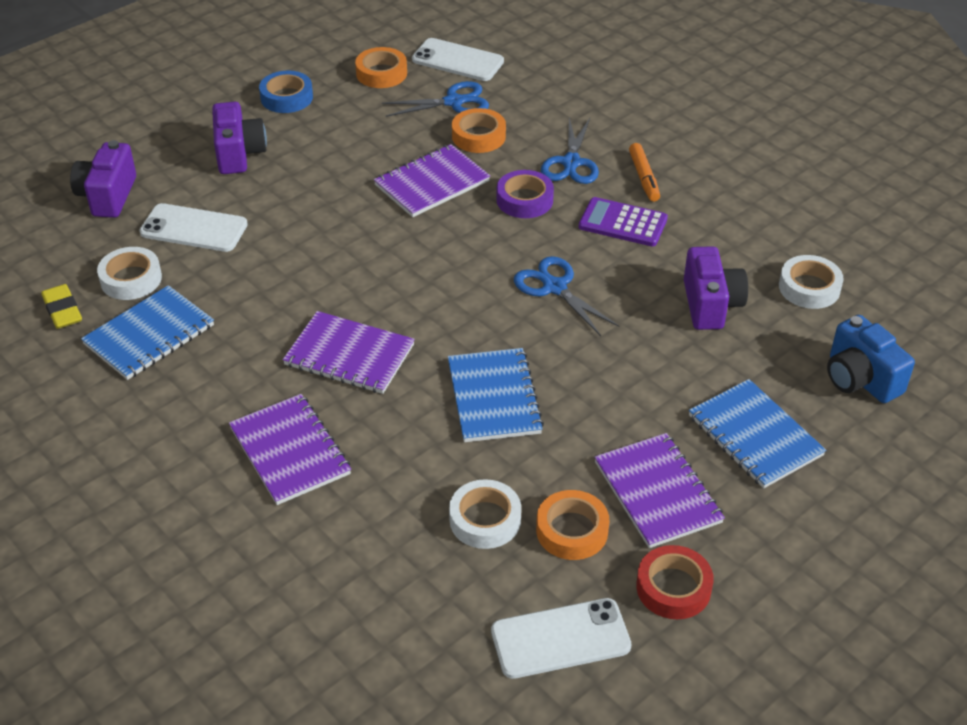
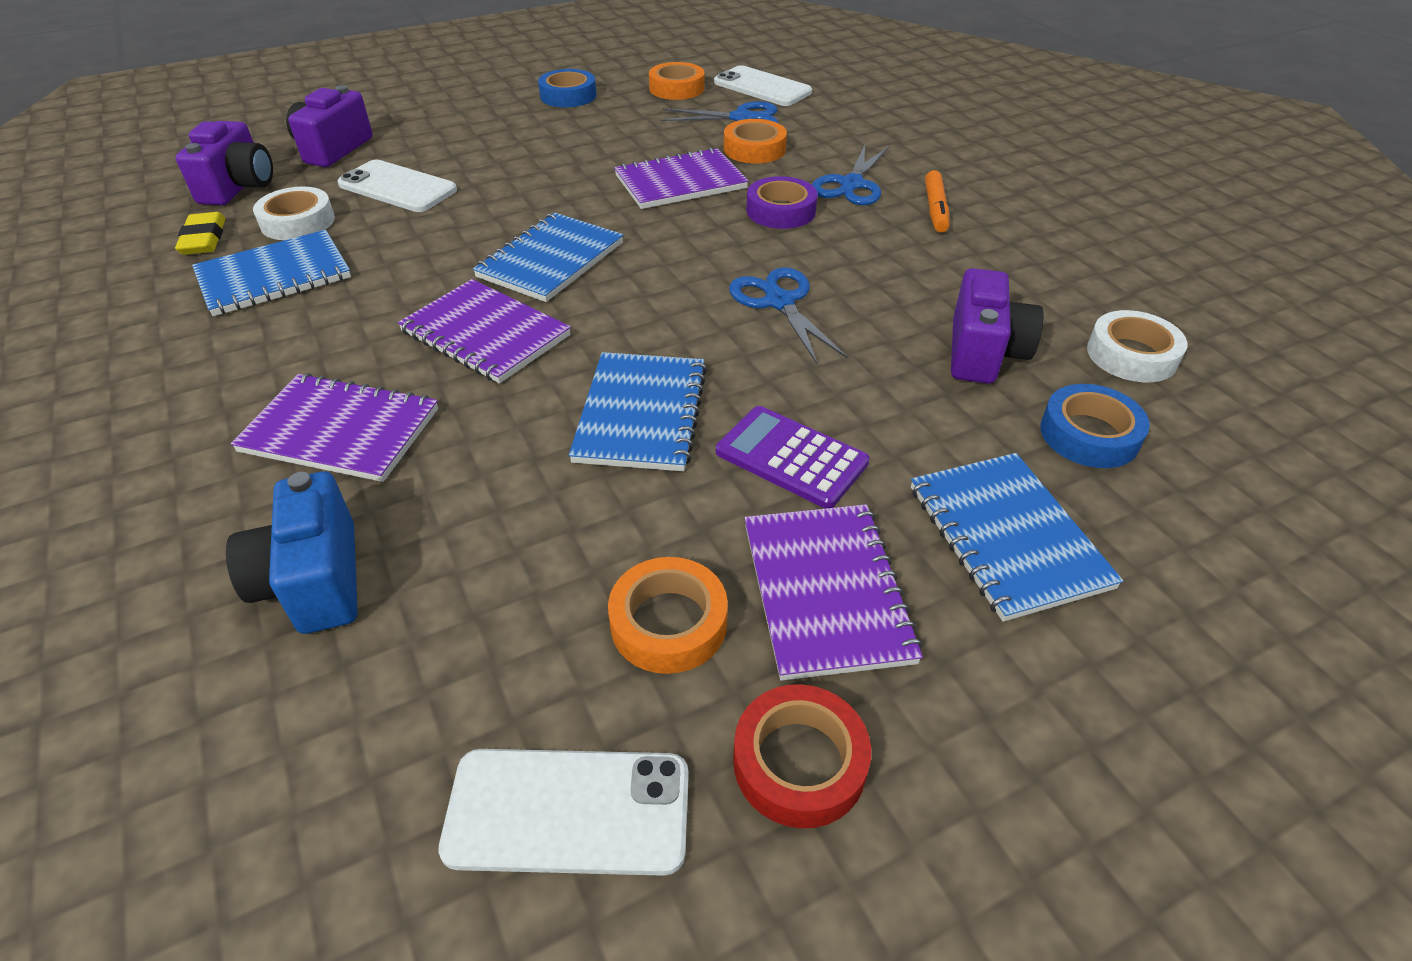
camera: 15 degrees right, 0 degrees up
(239, 154) = (489, 132): purple camera -> purple camera (239, 187)
(290, 451) = (341, 430): purple notebook -> purple notebook turned 60 degrees counterclockwise
(364, 280) = (551, 260): none -> blue notebook
(485, 520) = (546, 577): white tape -> none
(622, 223) = (893, 249): purple calculator -> purple calculator (791, 457)
(791, 355) = (1089, 434): none -> blue tape
(860, 379) = (1194, 485): blue camera -> blue camera (314, 581)

